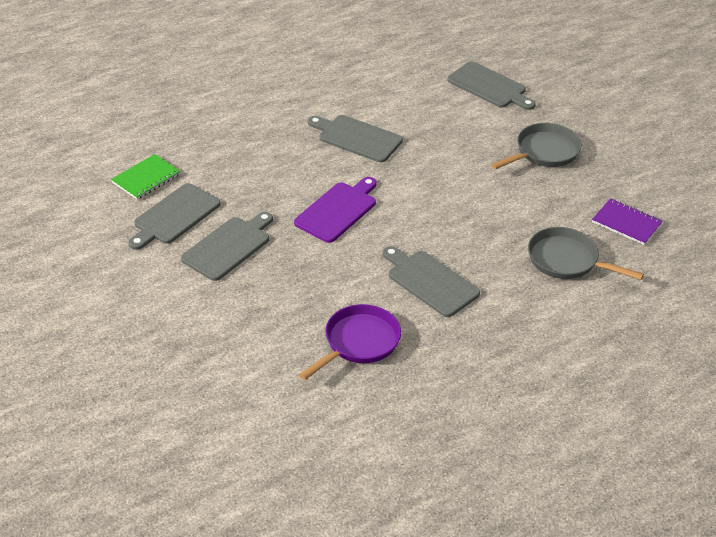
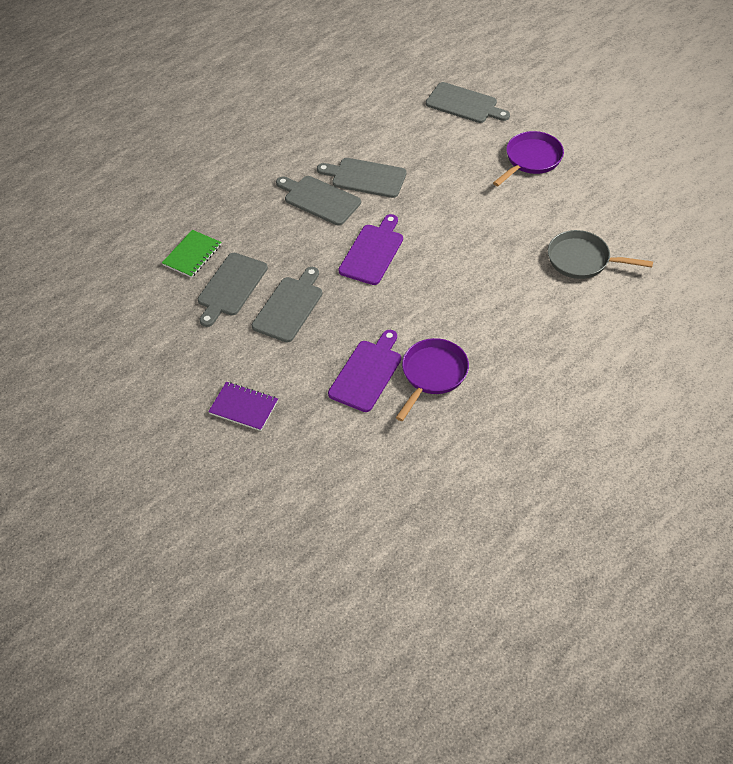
camera: 10 degrees left, 10 degrees up
(287, 327) = (367, 373): none -> purple cutting board
(430, 282) = (474, 304): grey cutting board -> grey cutting board (319, 199)
(544, 152) = (531, 159): grey pan -> purple pan
(626, 223) = (621, 214): purple notebook -> purple notebook (243, 407)

